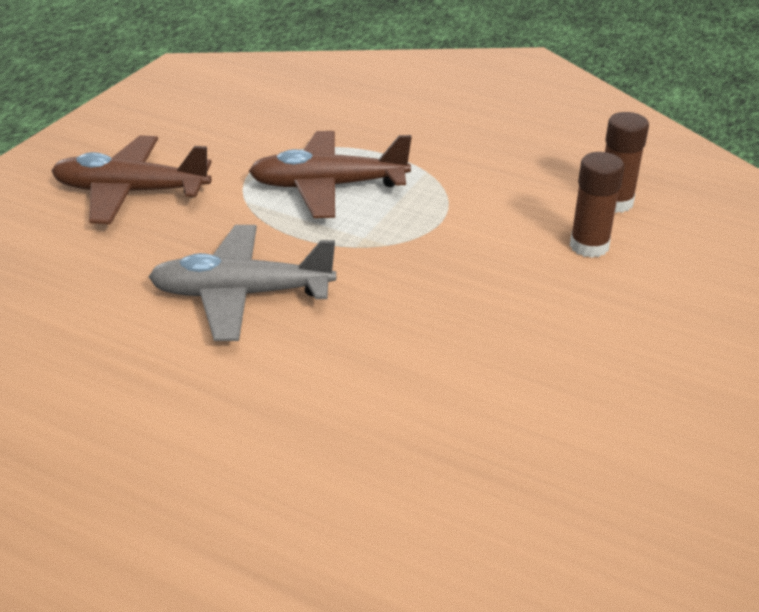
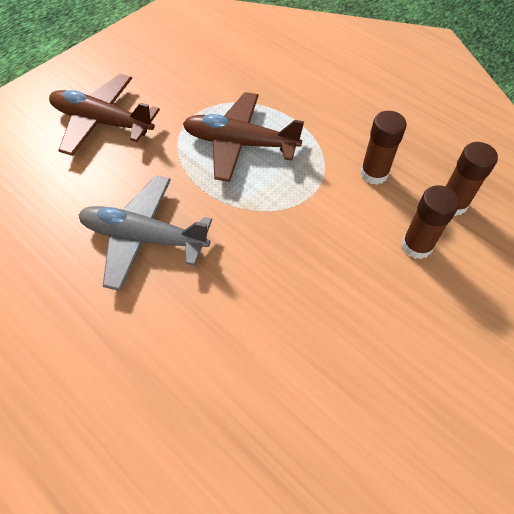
camera: 15 degrees right, 20 degrees up
(509, 189) = (374, 173): none -> brown glue stick

